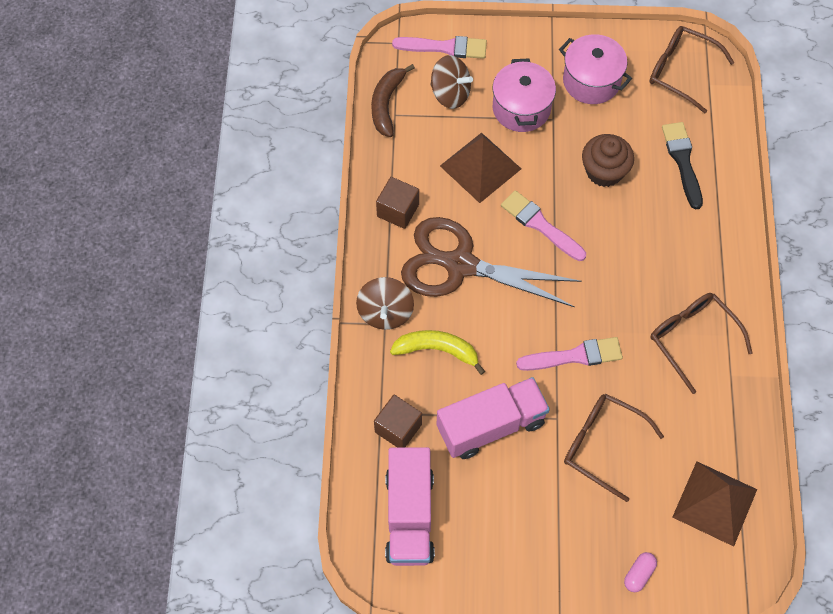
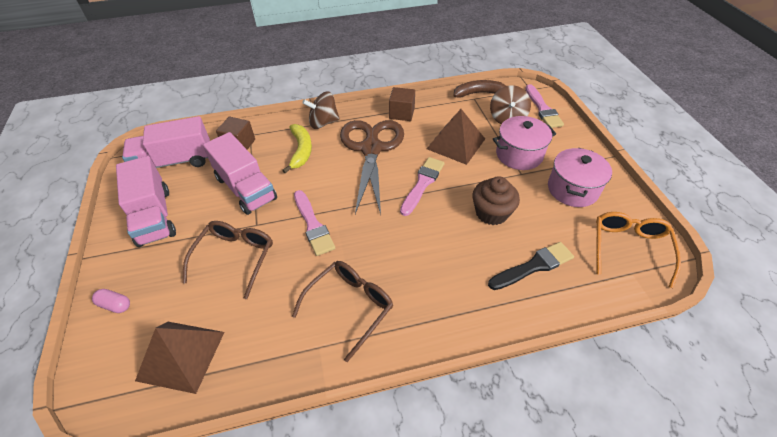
camera: 75 degrees right, 15 degrees down
(511, 539) = (154, 216): none -> pink truck
(681, 71) = (629, 248): brown glasses -> orange glasses

